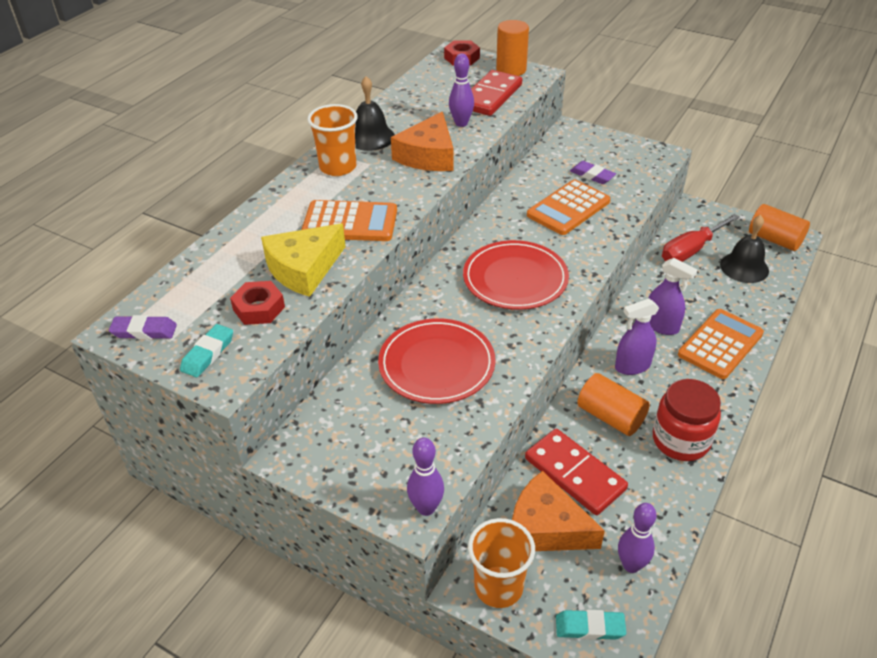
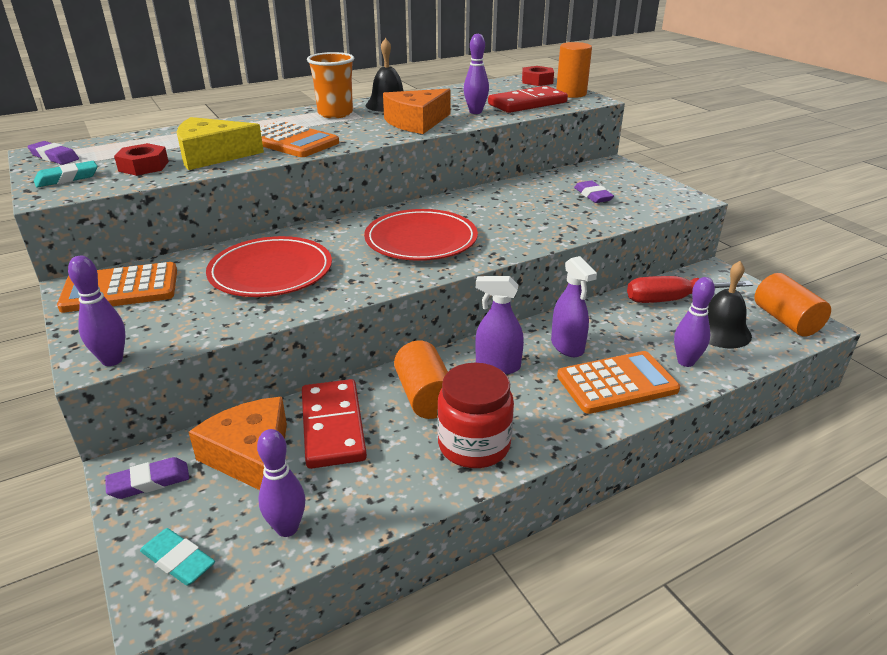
camera: 30 degrees right, 10 degrees down
(498, 587) = (149, 482): orange cup -> purple eraser
(568, 208) = (538, 210): orange calculator -> orange calculator (121, 289)
(745, 305) = (685, 362): none -> purple bowling pin

